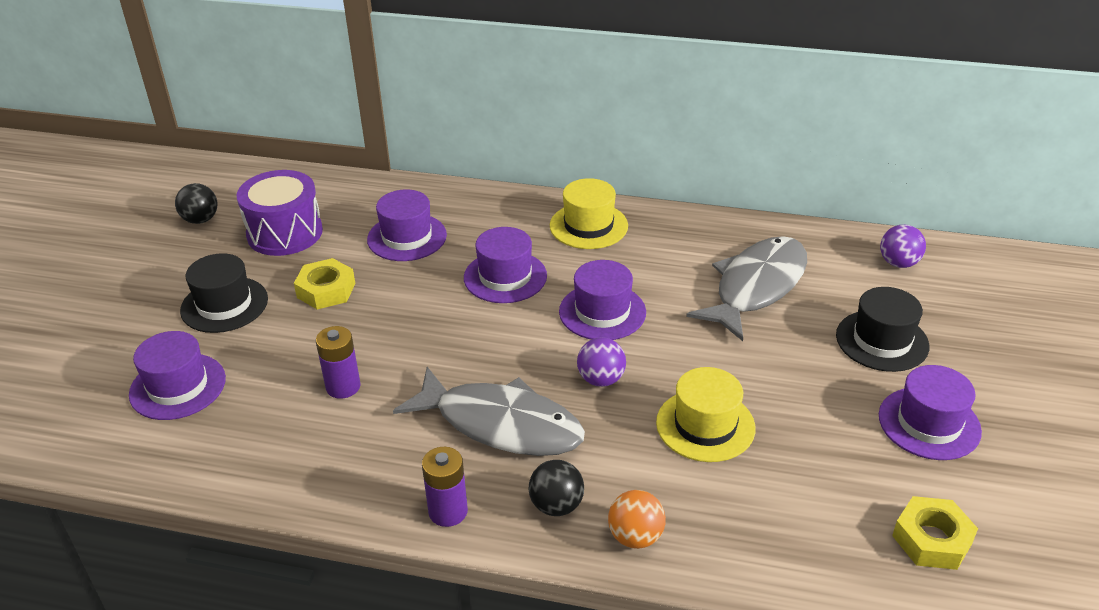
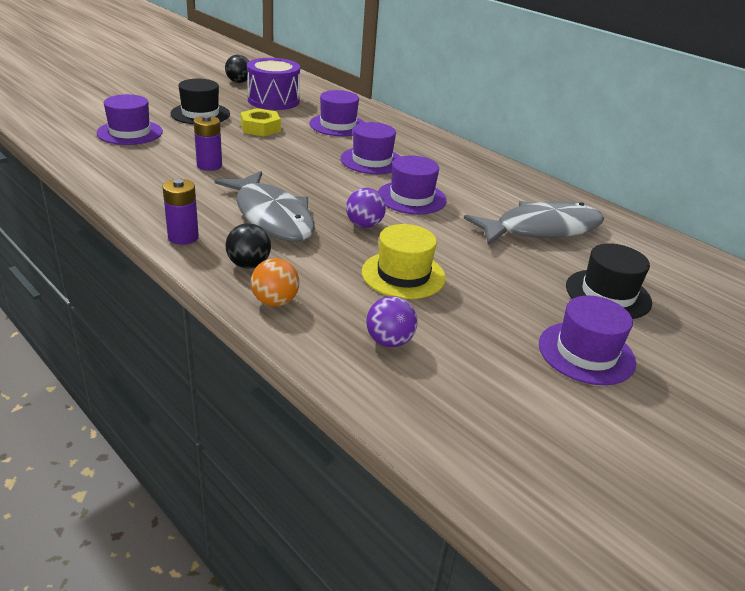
camera: 30 degrees right, 5 degrees down
(588, 226) = (460, 160): yellow hat -> none
(898, 263) = (682, 262): purple ball -> purple ball (389, 341)
(931, 539) = (494, 414): yellow nut -> none

